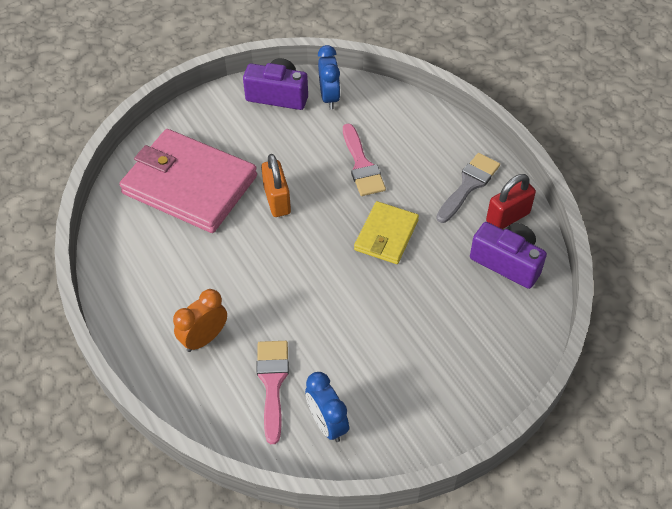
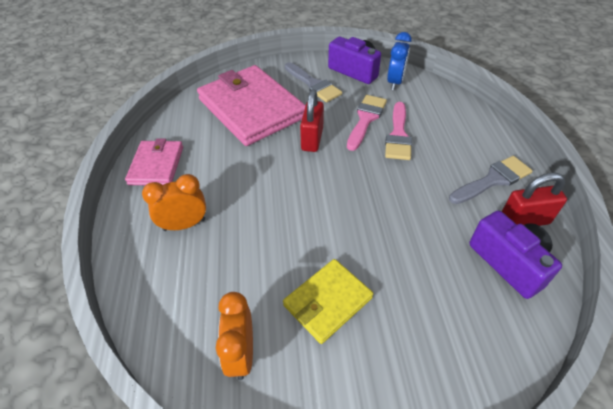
camera: 25 degrees right, 5 degrees down
(130, 289) = (156, 165): none -> pink wallet
(241, 130) = (313, 85): none -> grey brush
(272, 383) = (215, 288): pink brush -> pink brush (366, 119)
(277, 200) = (312, 139): orange padlock -> red padlock
(327, 423) = (241, 353): blue clock -> orange clock
(386, 235) = (393, 196): yellow wallet -> yellow wallet (327, 302)

